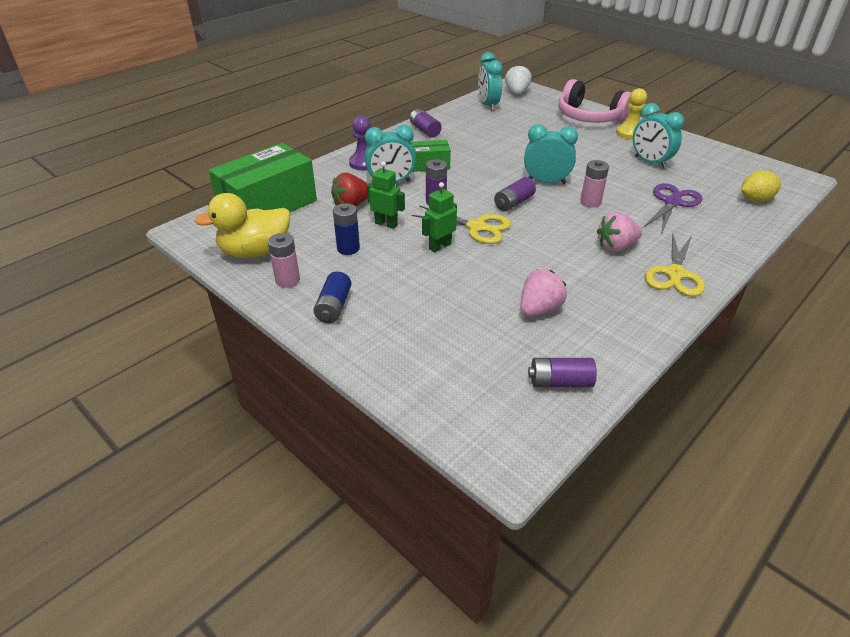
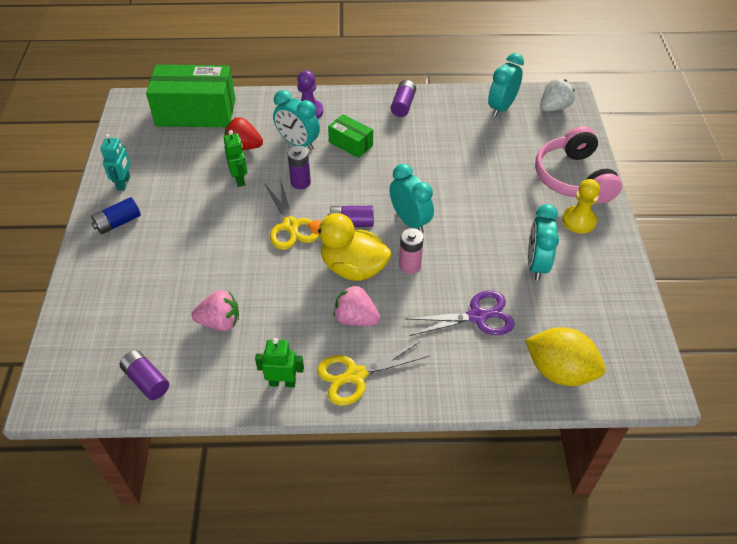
camera: 45 degrees right, 10 degrees up
(255, 251) = (138, 147): yellow duck -> yellow duck (353, 268)
(287, 280) = (124, 183): pink battery -> turquoise robot
(348, 248) = (188, 183): blue battery -> none
(440, 246) = (242, 223): green robot -> green robot (282, 382)
(755, 200) = (559, 371): yellow lemon -> yellow lemon, size x1.50

